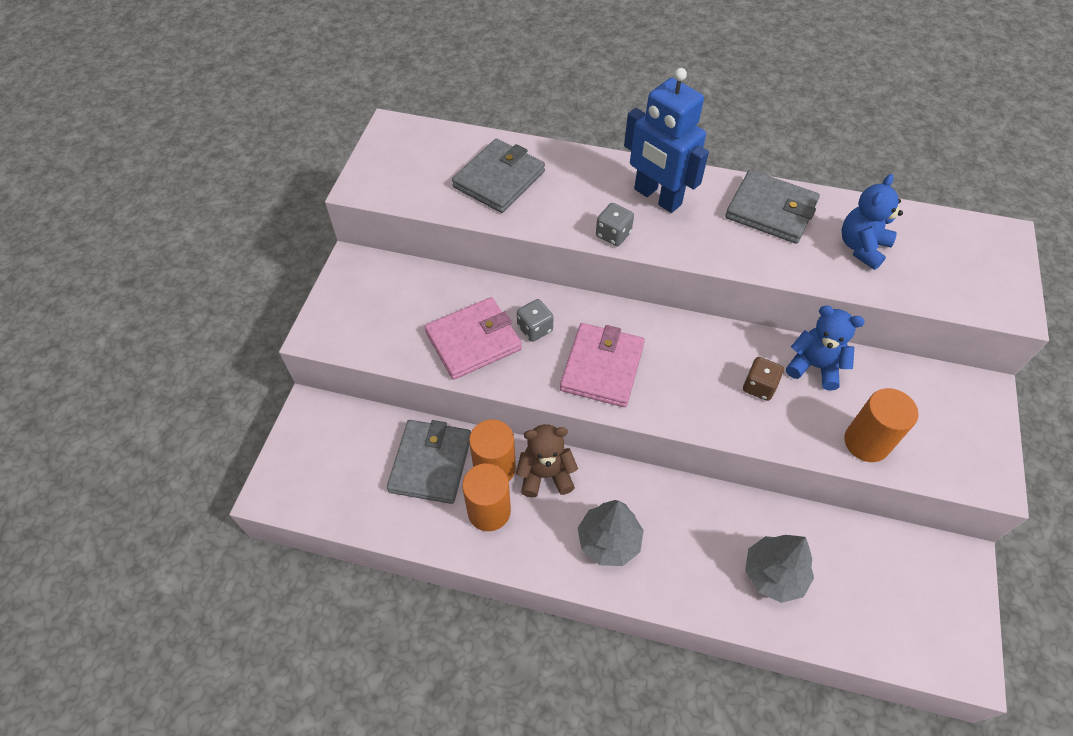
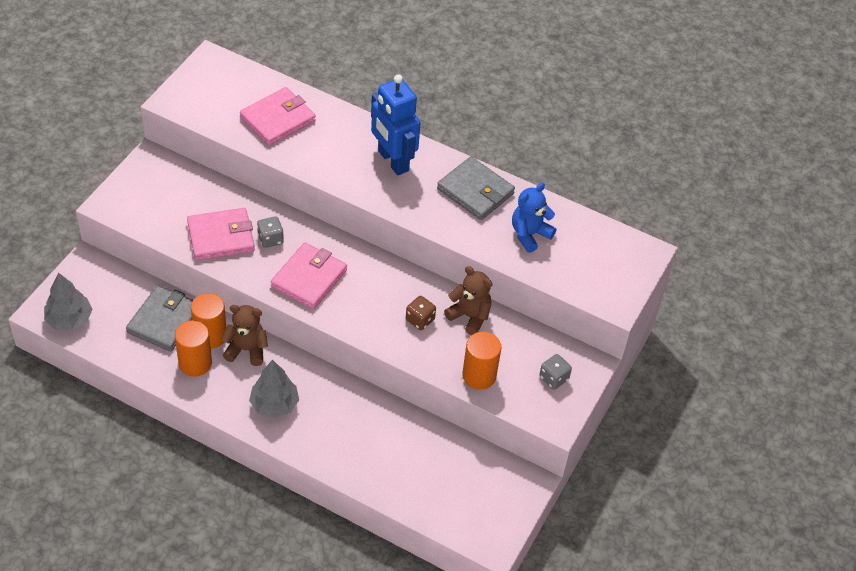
camera: 10 degrees right, 5 degrees down
(499, 179) = (277, 119): grey wallet -> pink wallet
(613, 234) = (345, 181): grey dice -> grey dice (553, 378)
(774, 574) = (385, 455): grey tree -> grey tree (69, 319)
(814, 366) = (469, 316): blue teddy bear -> brown teddy bear

